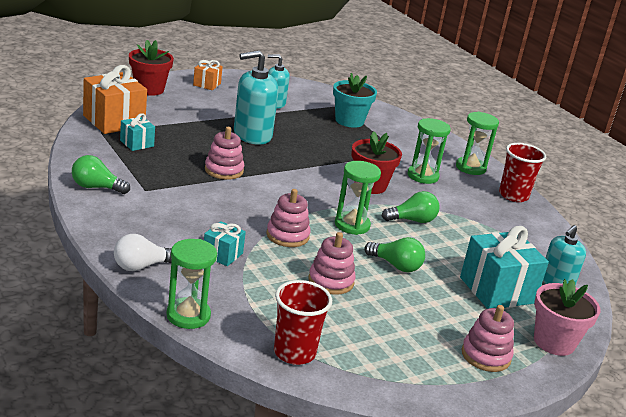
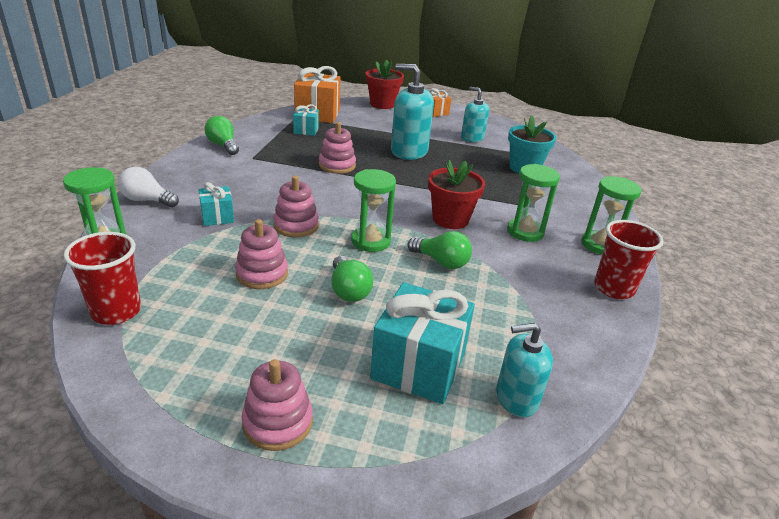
camera: 45 degrees right, 5 degrees up
(554, 342) = (389, 460): pink flower pot -> none

